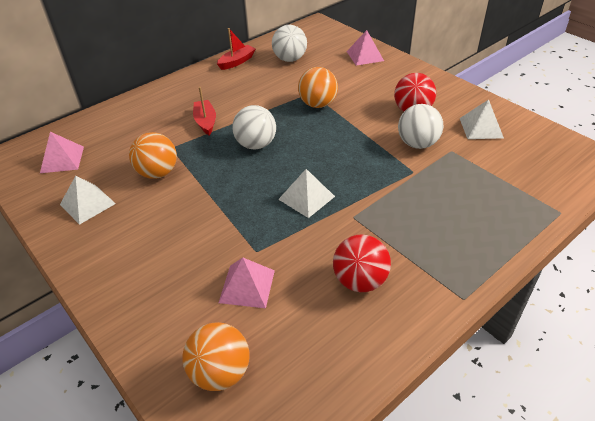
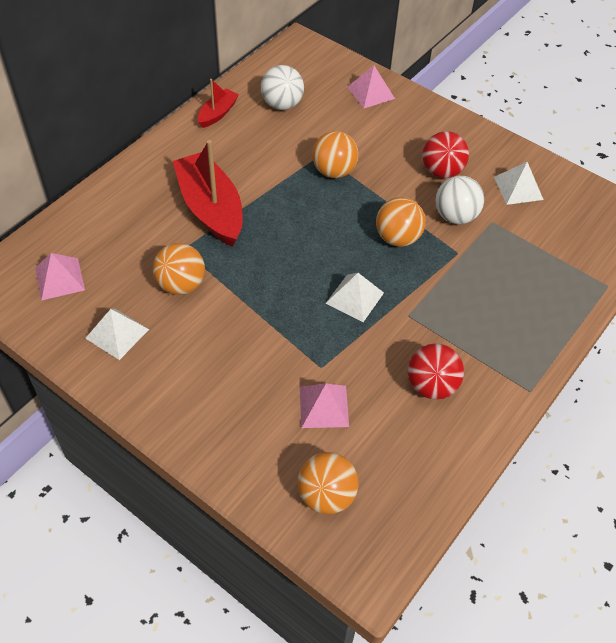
camera: 15 degrees left, 10 degrees up
(205, 122) = (211, 208): red boat -> red boat, size x1.98
(256, 145) = (280, 235): white ball -> none
(360, 155) = (398, 238): none -> orange ball

